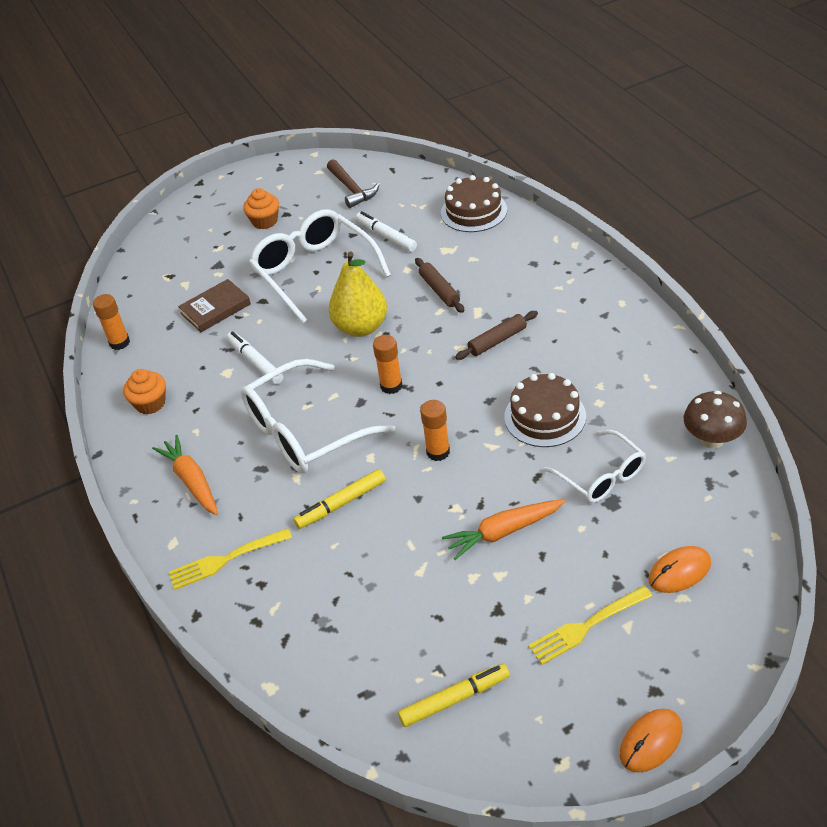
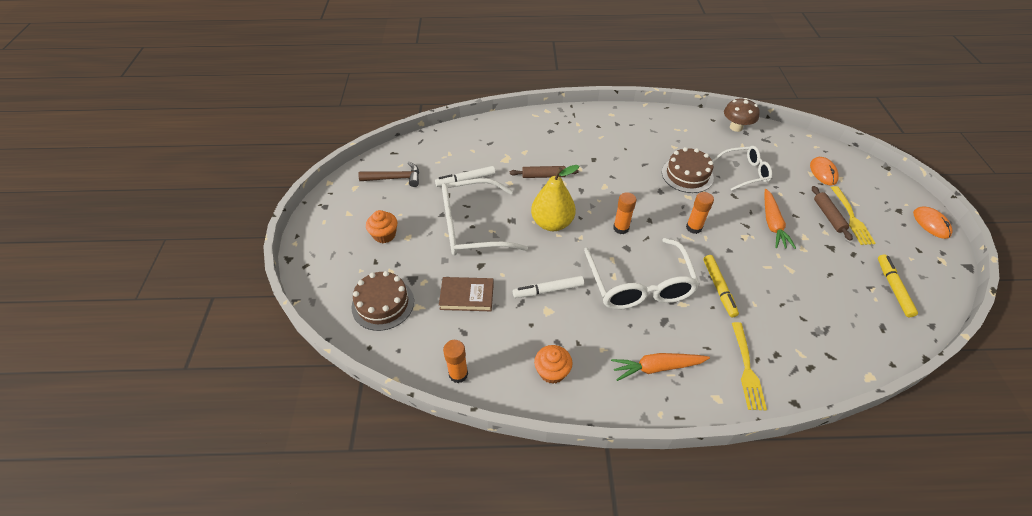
camera: 70 degrees left, 5 degrees up
(215, 309) = (467, 296): brown book -> brown book turned 75 degrees counterclockwise
(473, 211) = (478, 135): brown cake -> brown cake (383, 304)
(497, 341) = (610, 169): brown rolling pin -> brown rolling pin (828, 216)

